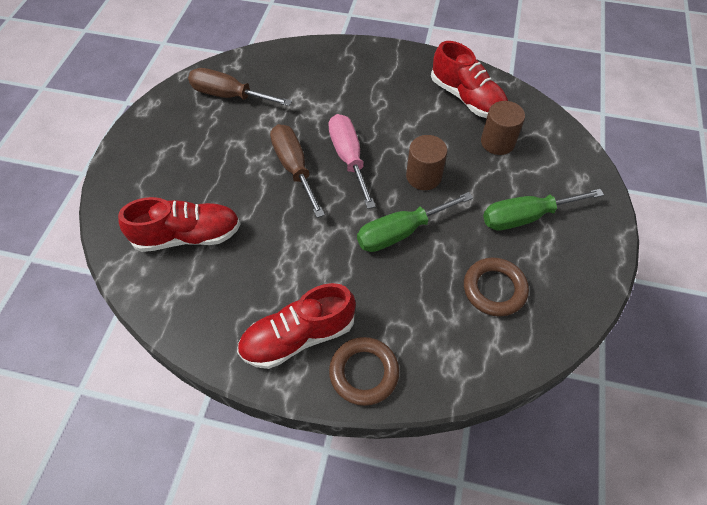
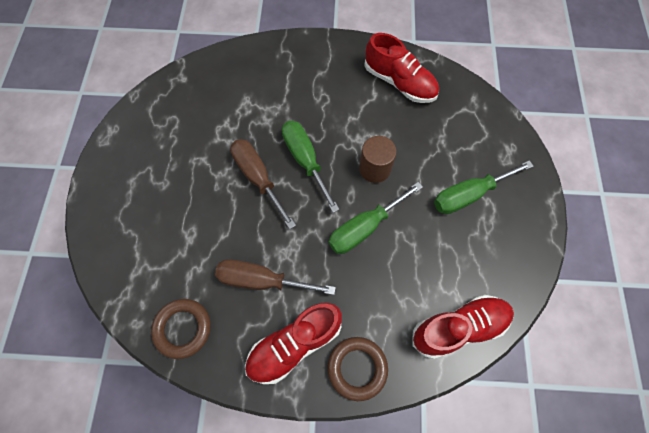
camera: 10 degrees left, 10 degrees up
(188, 236) = (175, 263): red shoe -> red shoe (459, 328)
(229, 95) = (182, 111): brown screwdriver -> brown screwdriver (261, 280)
(349, 158) = (305, 160): pink screwdriver -> green screwdriver
(494, 289) = (453, 269): brown ring -> brown ring (183, 328)
(497, 142) = (433, 124): brown cylinder -> none

